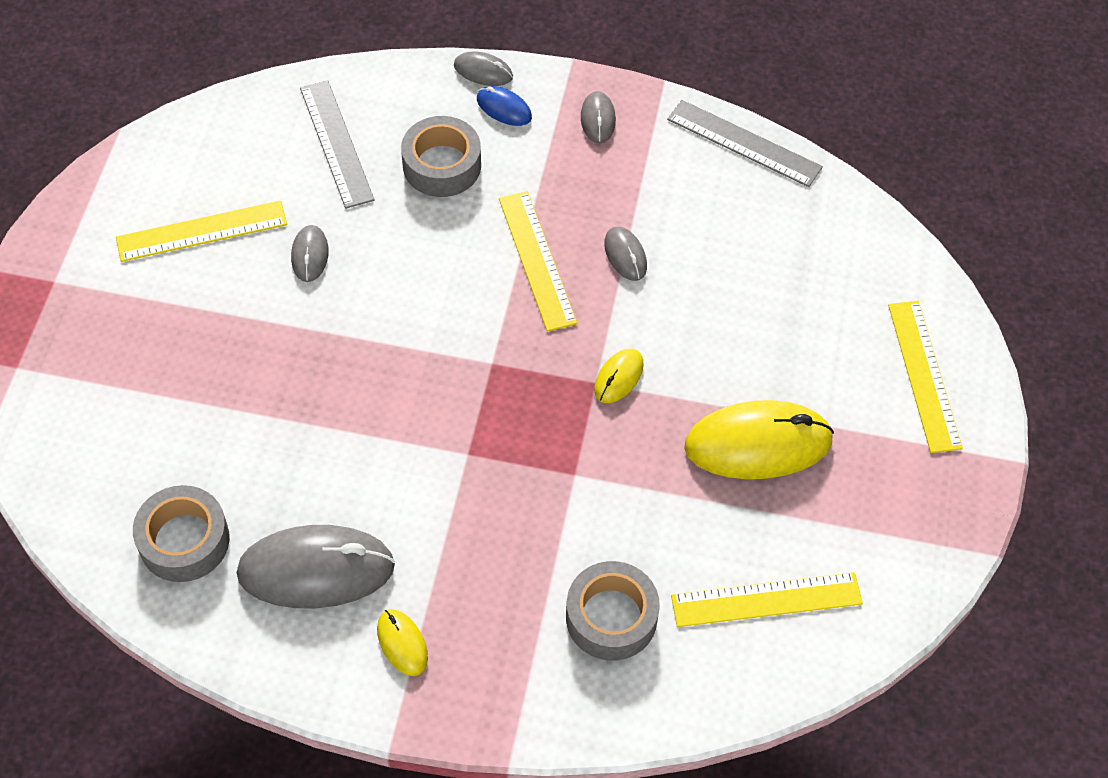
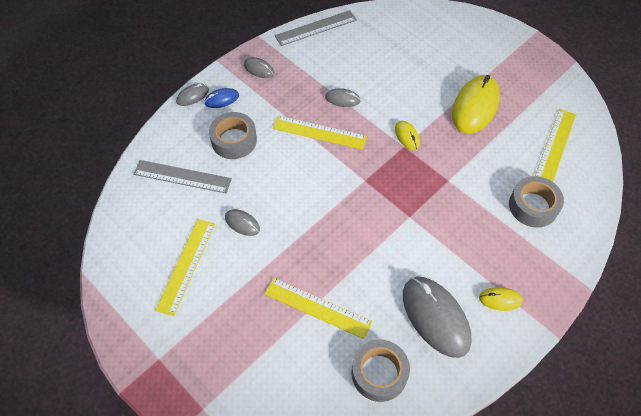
camera: 55 degrees left, 0 degrees up
(316, 570) = (435, 317): grey mouse -> grey mouse turned 60 degrees counterclockwise
(924, 375) = (477, 36): yellow ruler -> yellow ruler (317, 307)

